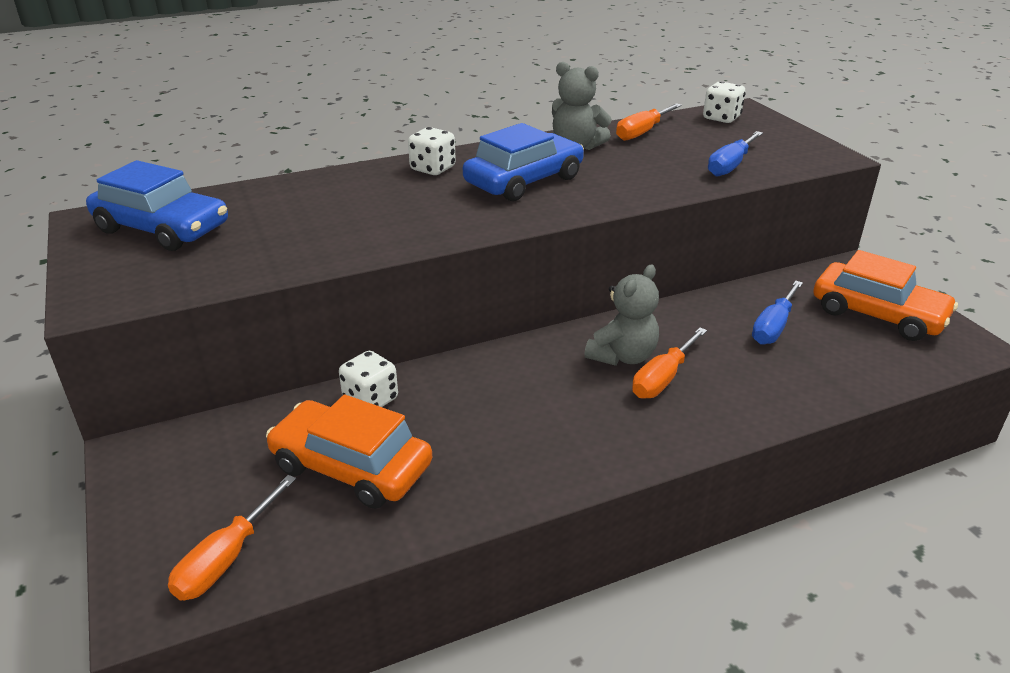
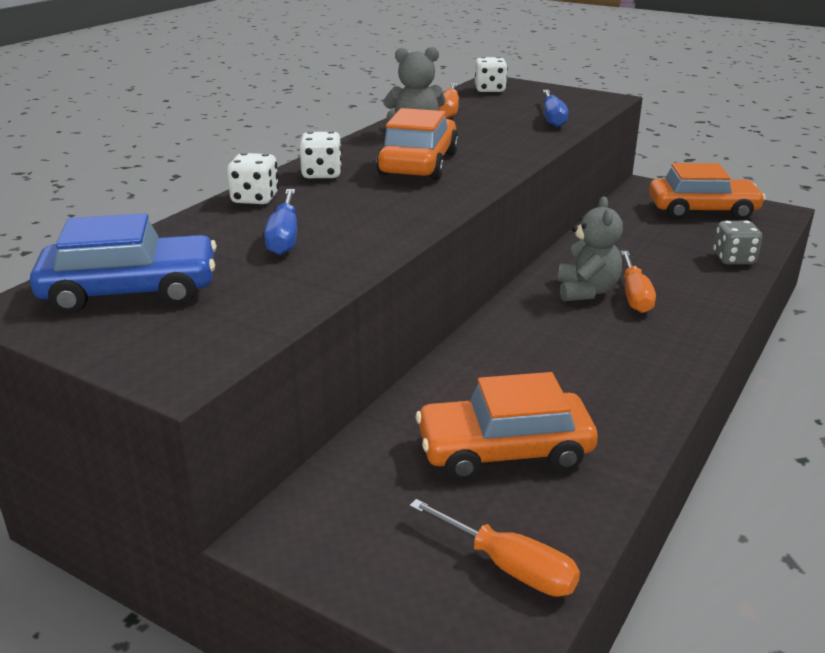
camera: 35 degrees left, 5 degrees down
(226, 559) = (509, 567): orange screwdriver -> orange screwdriver turned 45 degrees counterclockwise
(370, 400) = (441, 396): white dice -> white dice (255, 199)
(524, 181) = (418, 164): blue car -> orange car
(773, 327) = (654, 238): blue screwdriver -> blue screwdriver (284, 237)
(829, 381) = (733, 259): none -> grey dice

